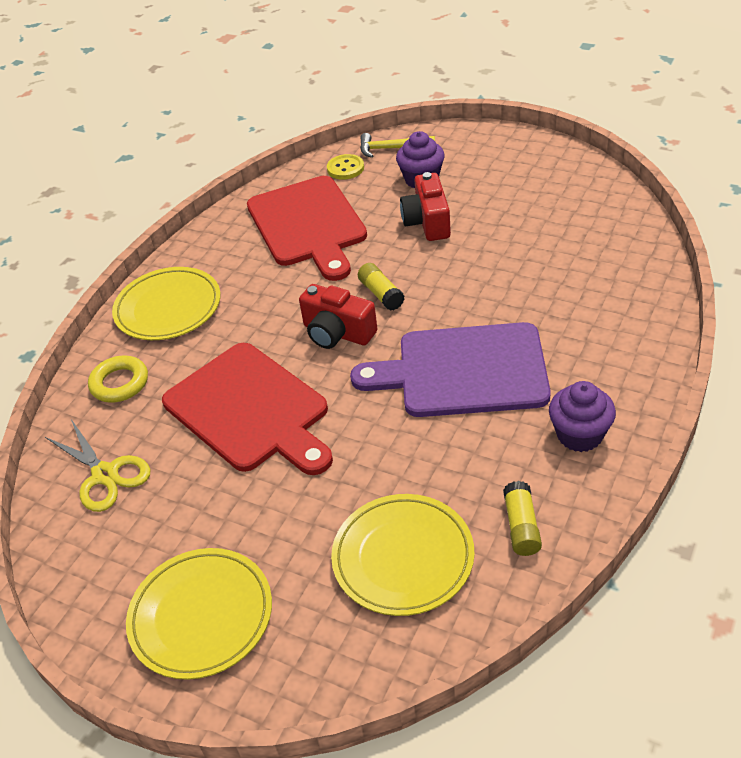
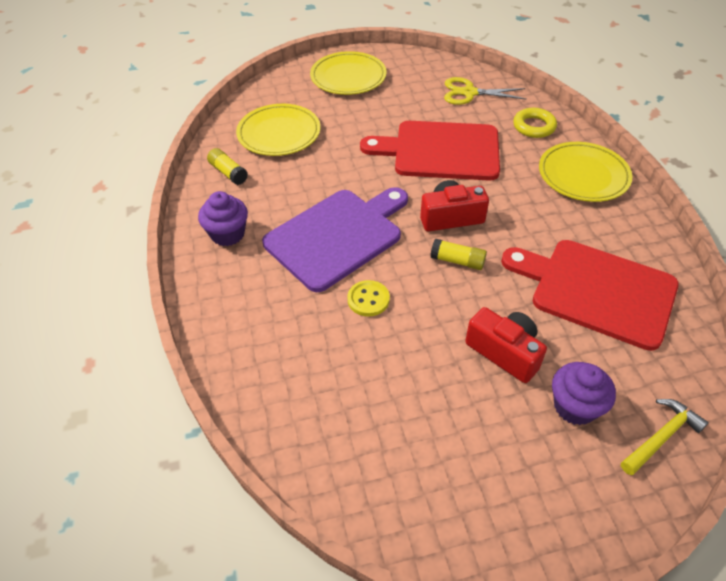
camera: 135 degrees right, 5 degrees up
(345, 168) = (663, 376): yellow button -> yellow button (368, 299)

